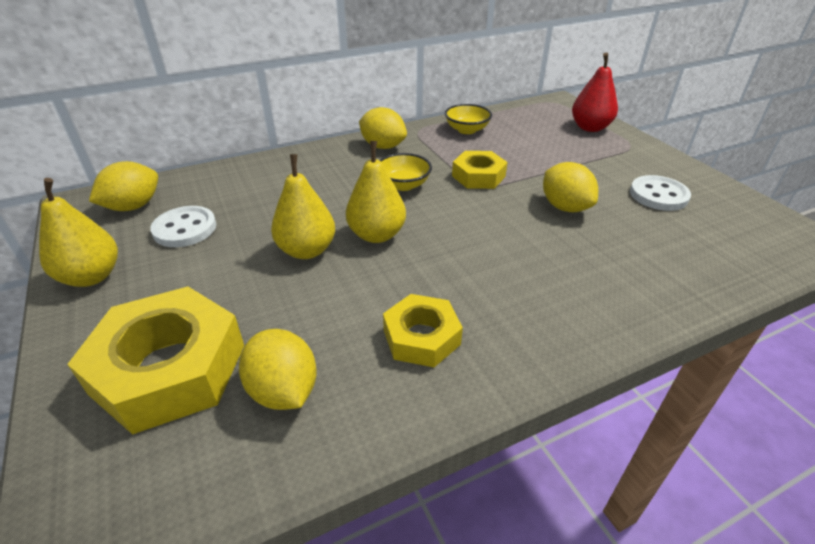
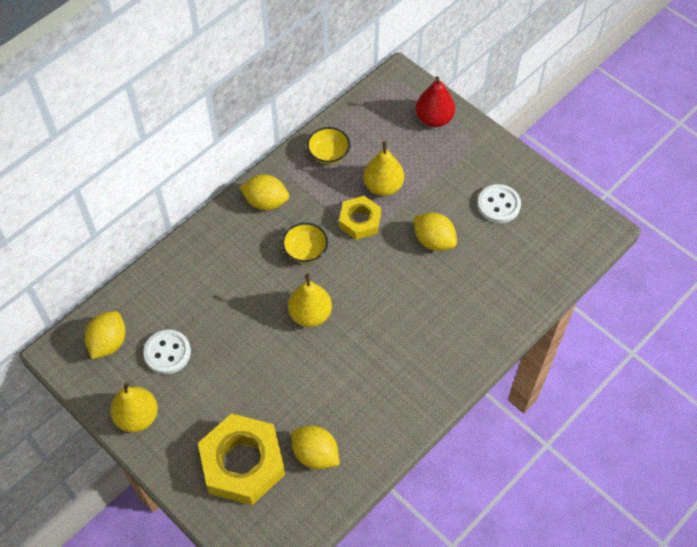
camera: 20 degrees left, 20 degrees up
(307, 250) = (269, 345): yellow pear -> yellow pear (383, 186)
(421, 337) = (375, 393): yellow nut -> none

